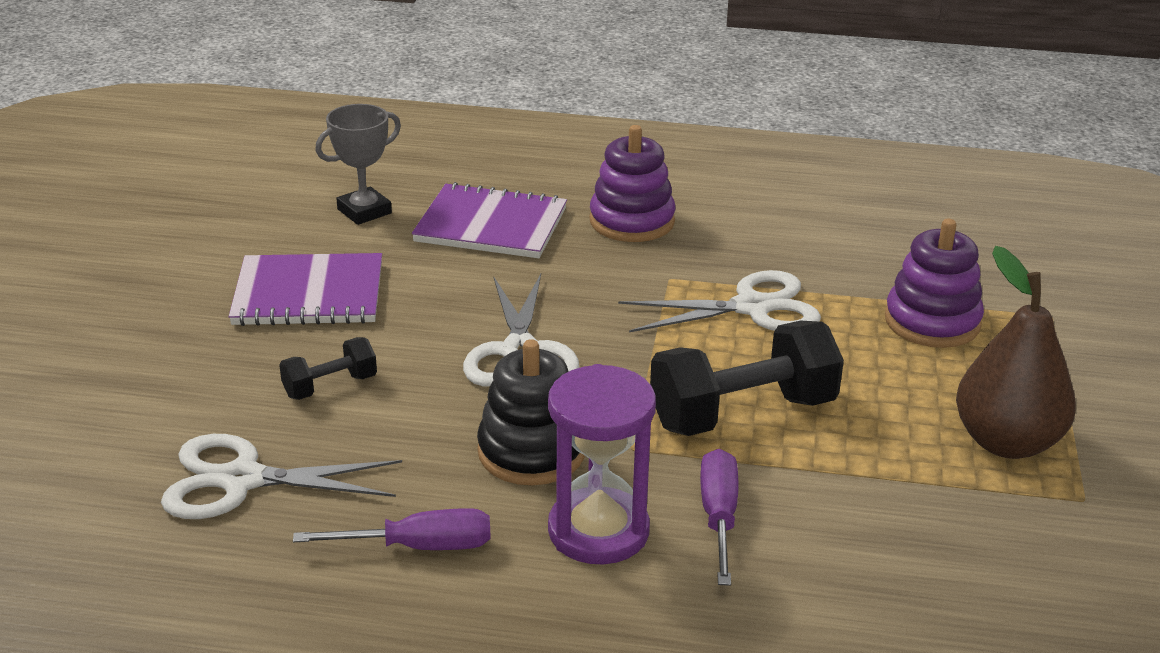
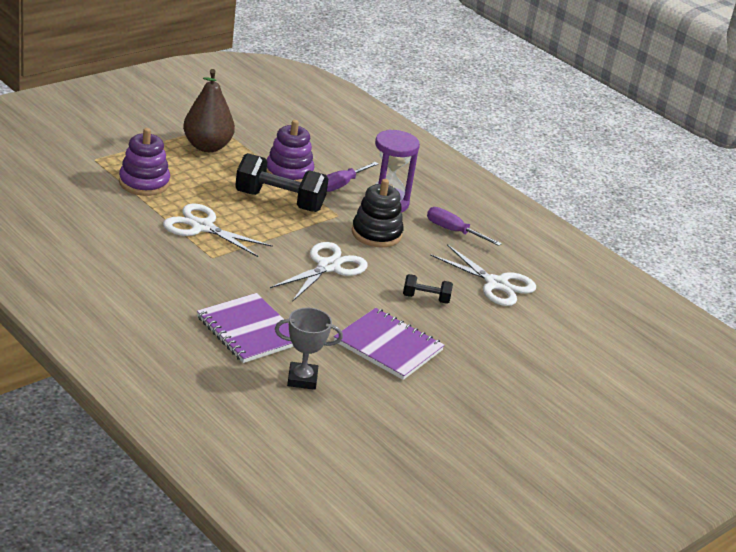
camera: 145 degrees left, 0 degrees up
(632, 221) = (177, 291): purple stacking toy -> purple stacking toy (289, 173)

